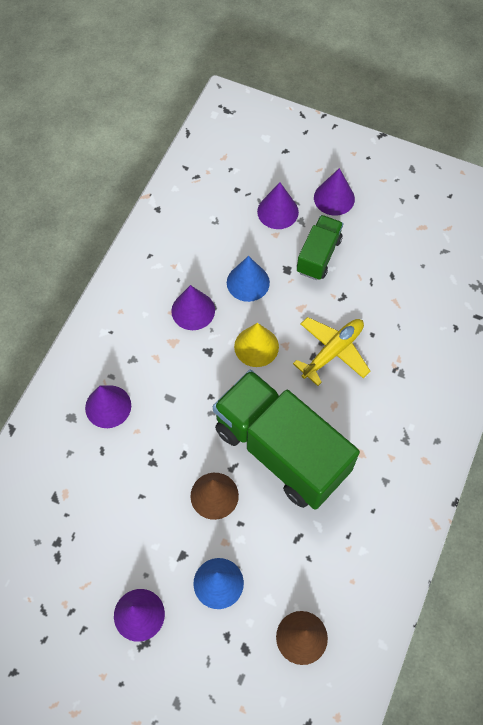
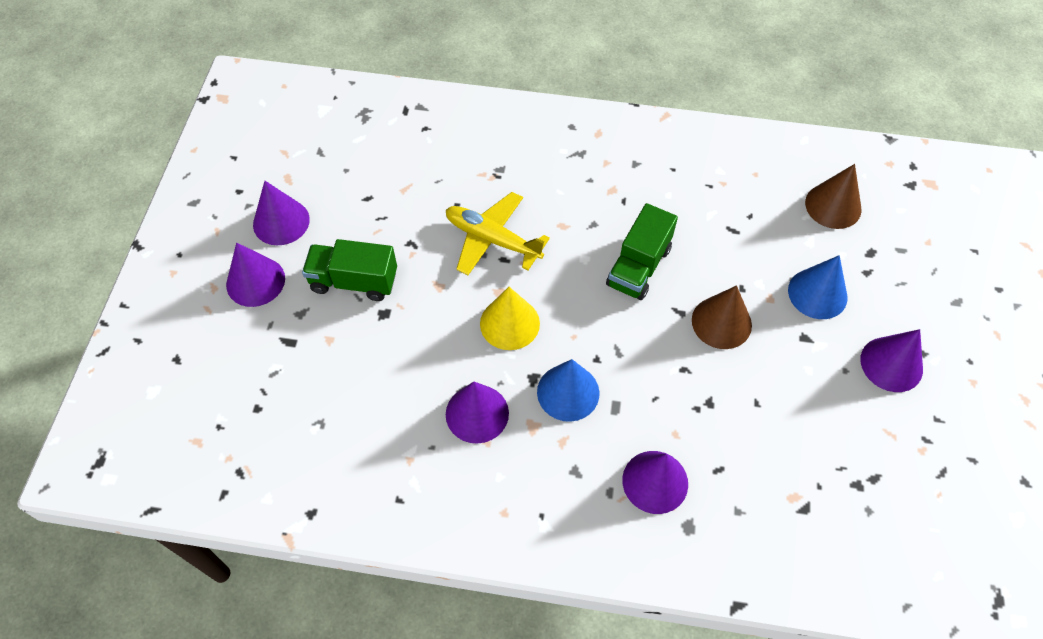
camera: 105 degrees left, 5 degrees down
(248, 282) = (415, 355): blue cone -> blue cone (568, 392)
(277, 211) = (289, 345): purple cone -> purple cone (281, 222)
(281, 450) = (638, 267): green truck -> green truck, size x0.50

